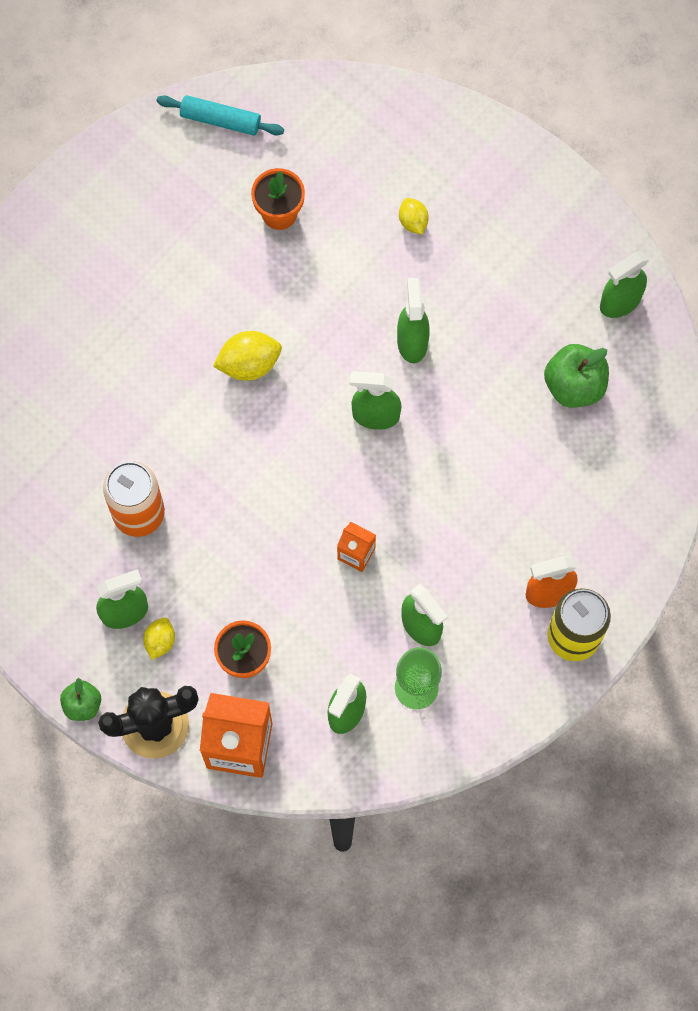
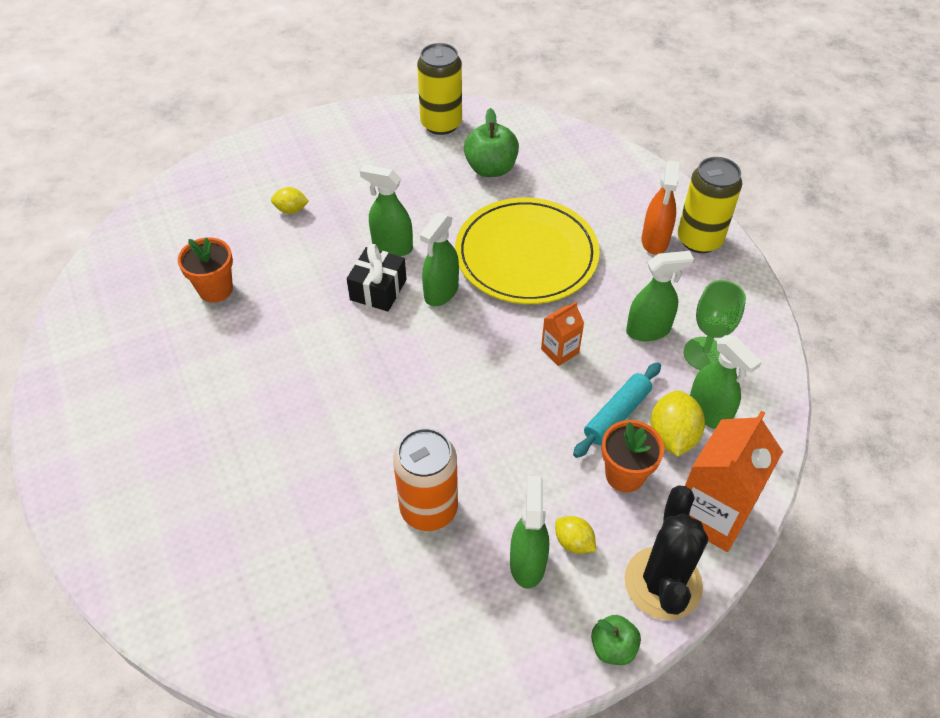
camera: 65 degrees left, 20 degrees down
(220, 120) = (98, 298): turquoise rolling pin -> turquoise rolling pin (617, 415)
(249, 364) = (336, 362): yellow lemon -> yellow lemon (672, 436)
(350, 357) = (378, 290): none -> black gift
(464, 474) = (526, 255): none -> yellow plate
(620, 302) = (441, 124): green spray bottle -> yellow can

